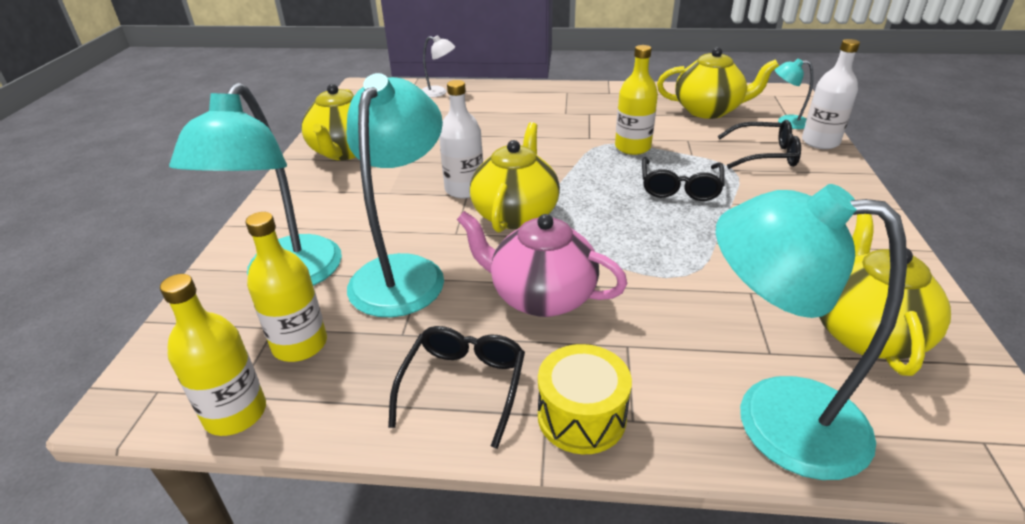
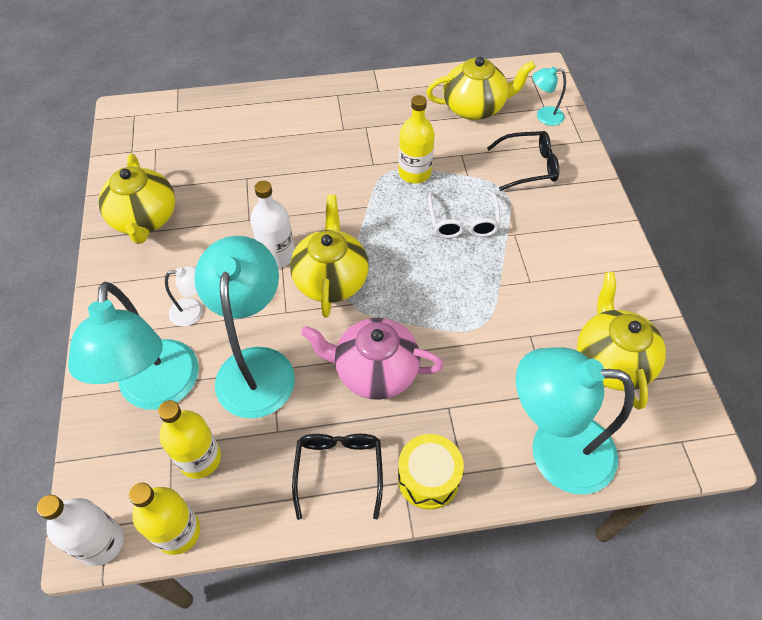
camera: 15 degrees left, 20 degrees up
(439, 92) = (208, 112): white lamp -> white lamp (194, 312)
(680, 187) = (463, 221): black glasses -> white glasses
(820, 142) = (573, 141): white bottle -> white bottle (101, 542)

